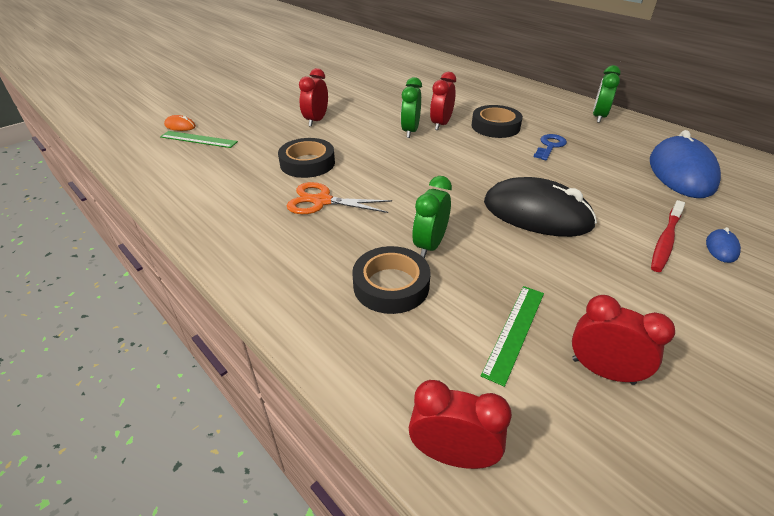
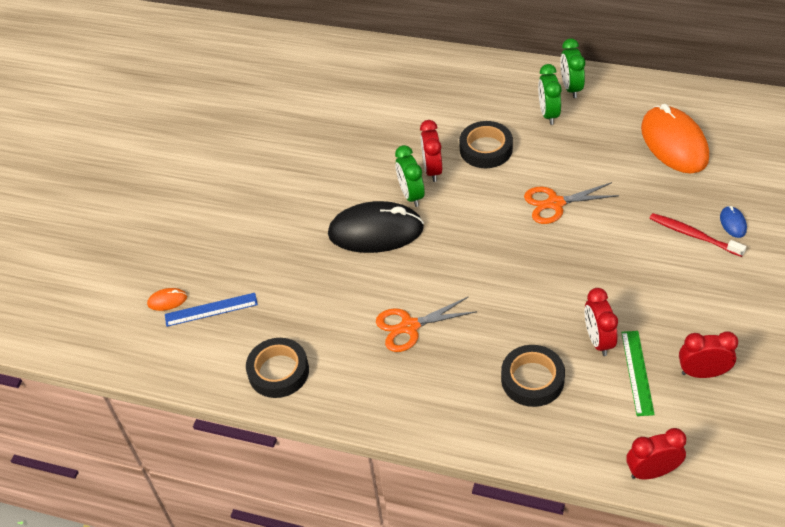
camera: 25 degrees left, 10 degrees up
(198, 139) = (211, 309): green ruler -> blue ruler
(307, 163) = (353, 288): black tape -> black tape (278, 371)
(316, 120) = (303, 223): red clock -> red clock (598, 340)
(429, 245) = (532, 328): green clock -> green clock (548, 114)
(529, 173) = (555, 203): none -> orange scissors
(536, 214) = (589, 252): black mouse -> black mouse (376, 231)
(550, 146) = (552, 157): blue key -> none
(665, 241) = (693, 235): red toothbrush -> red toothbrush turned 120 degrees clockwise
(681, 172) = (674, 143): blue mouse -> orange mouse

